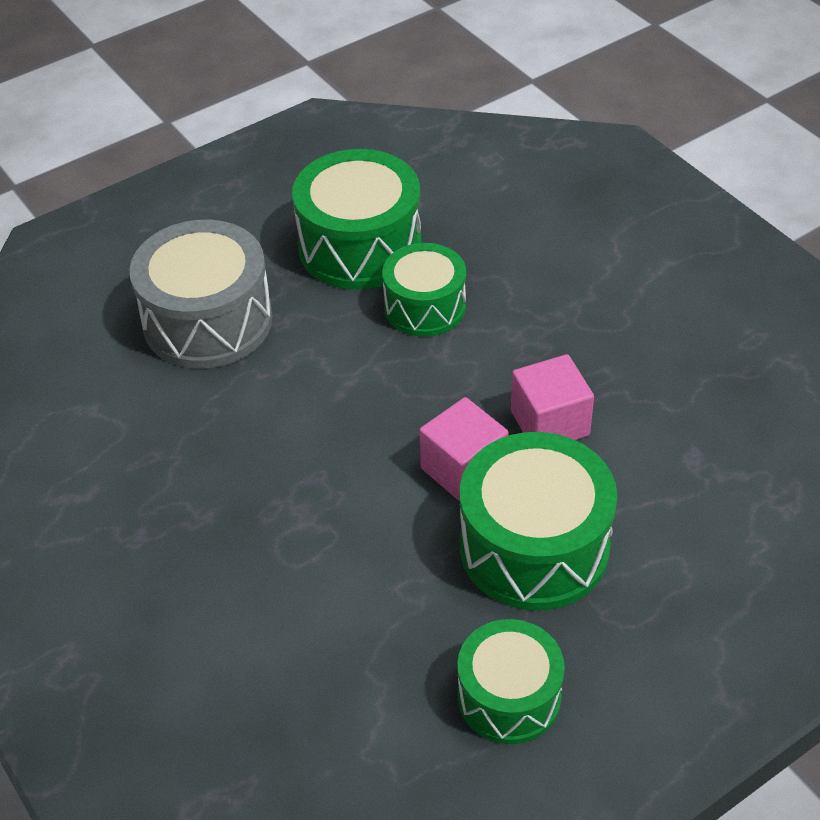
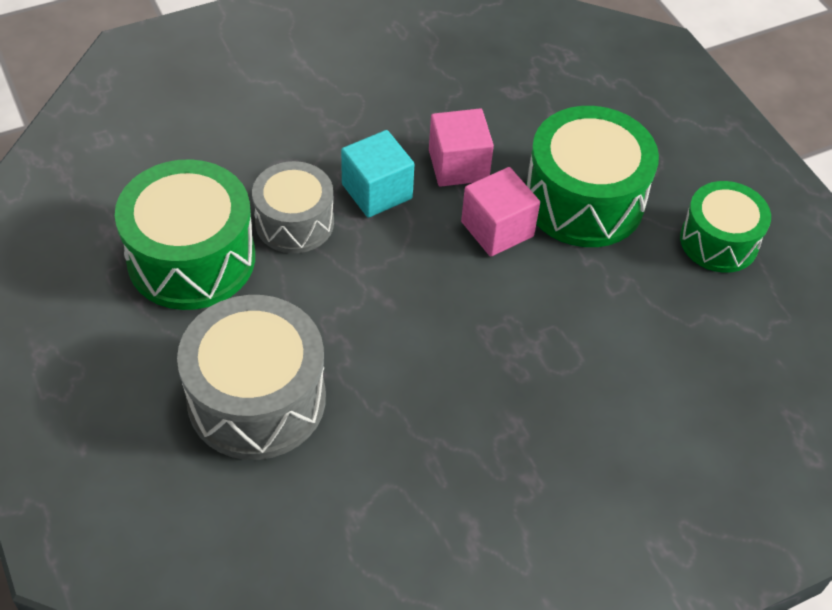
camera: 85 degrees left, 5 degrees up
(425, 307) = (294, 222): green drum -> grey drum
(487, 361) = (377, 191): none -> turquoise cube

